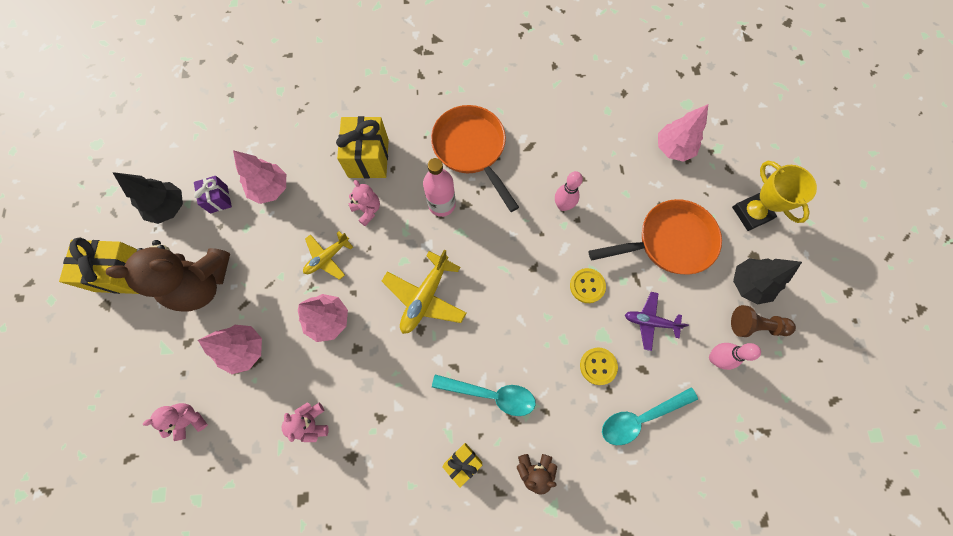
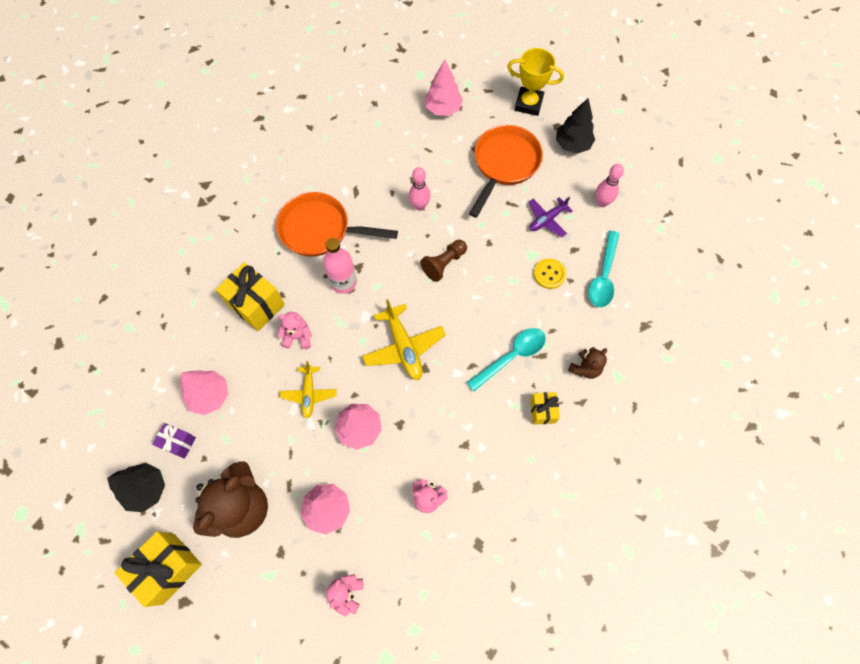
camera: 50 degrees left, 5 degrees down
(587, 286) = (490, 237): yellow button -> none
(755, 325) = (601, 163): brown pawn -> brown pawn (444, 264)

